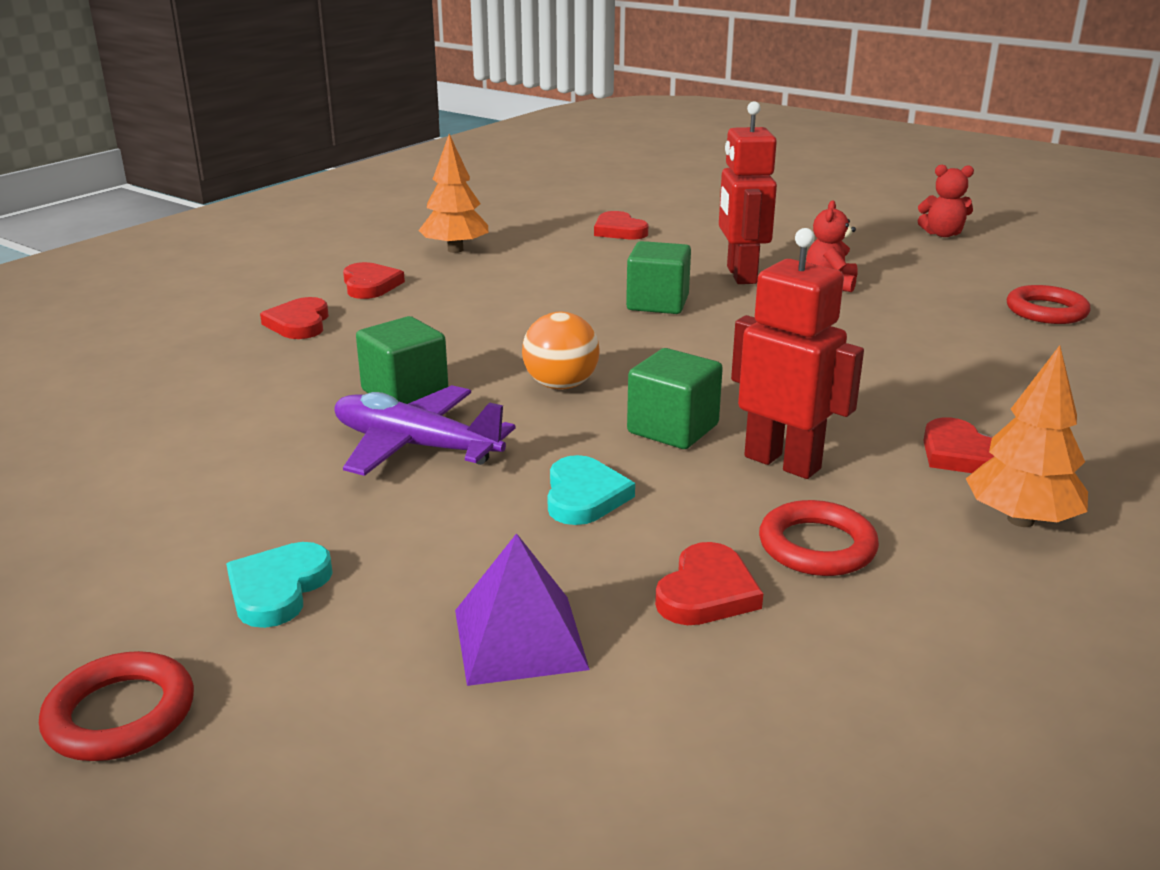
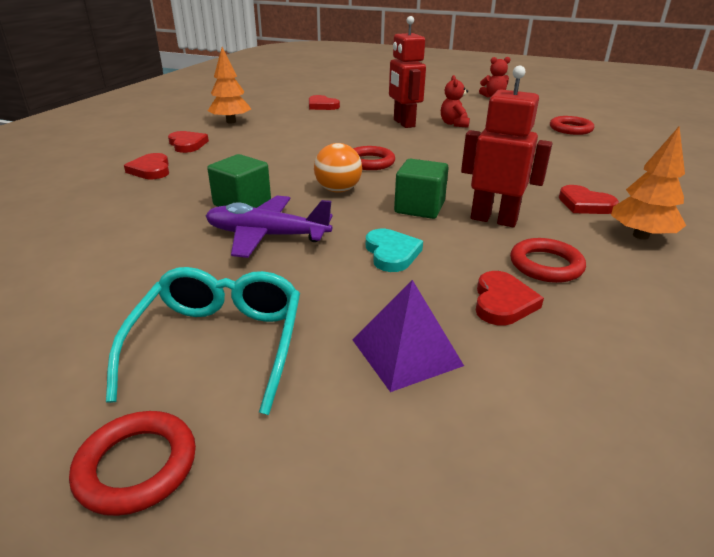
camera: 15 degrees left, 5 degrees up
(278, 589) = (219, 344): turquoise heart -> turquoise glasses
(640, 342) = (370, 162): none -> red ring
(657, 303) = (367, 141): green cube -> none

